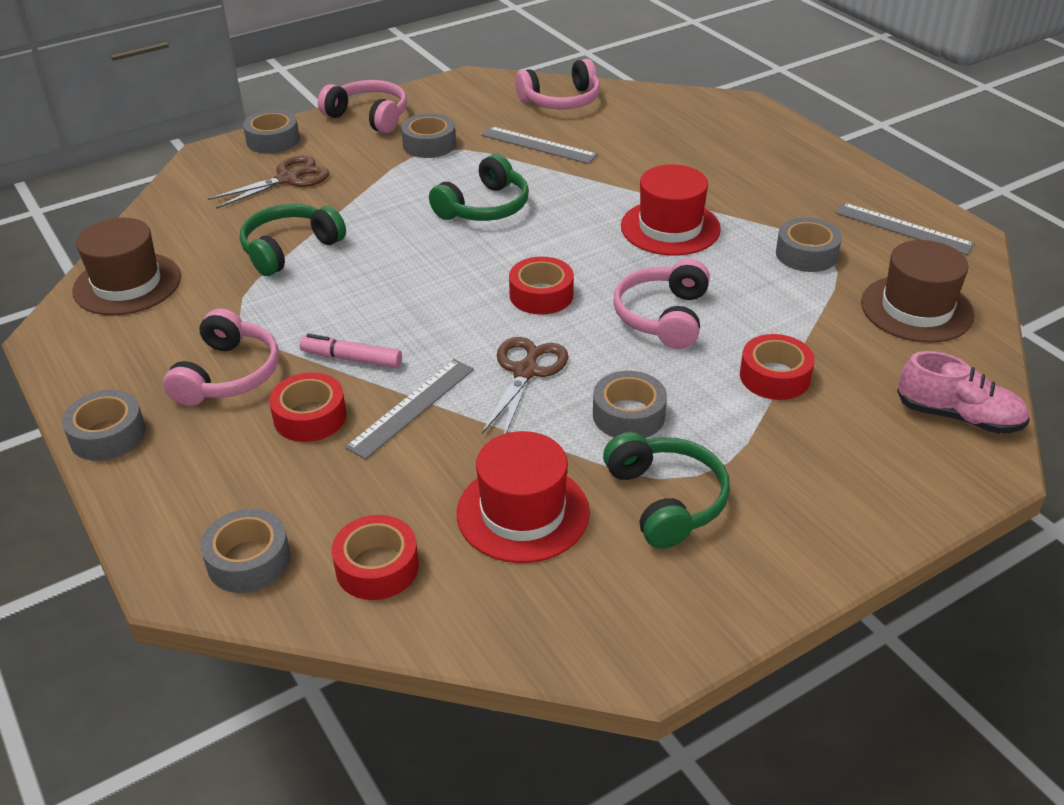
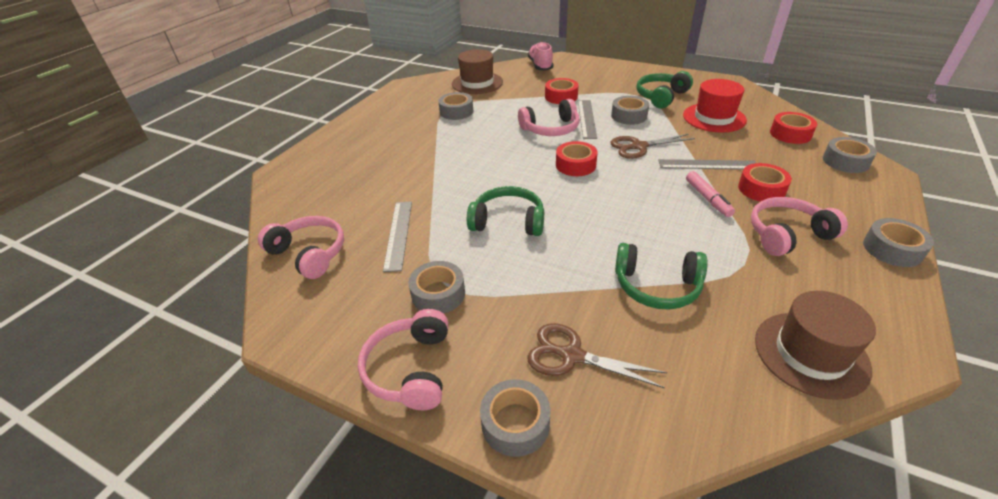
camera: 120 degrees left, 0 degrees up
(670, 228) = (467, 150): red hat -> none
(903, 228) = (409, 97): grey ruler -> grey ruler (586, 119)

